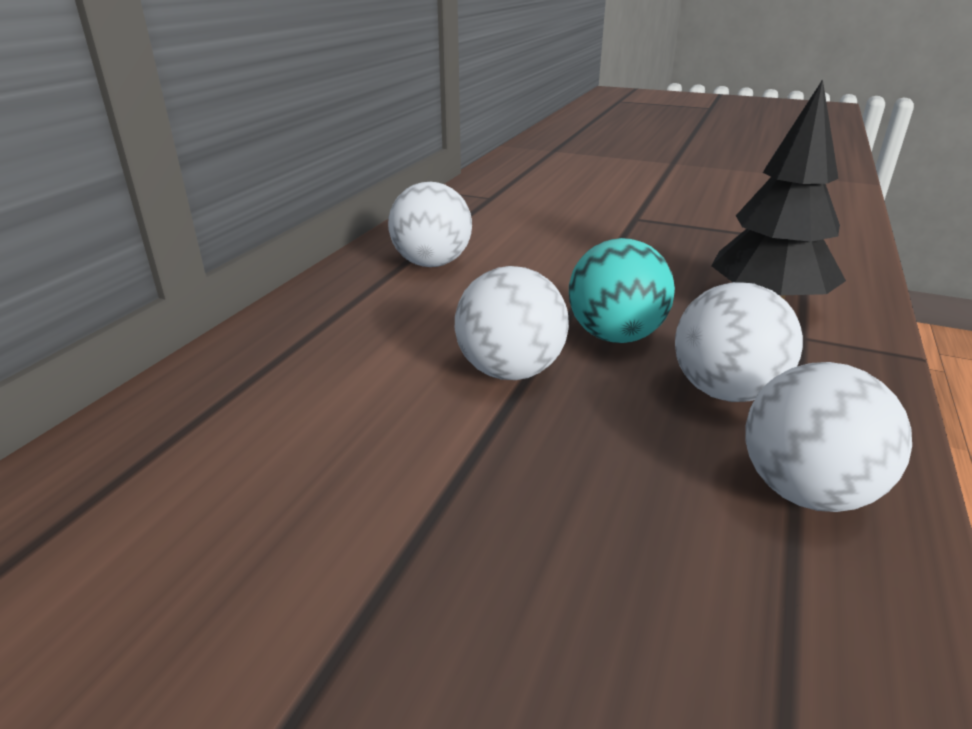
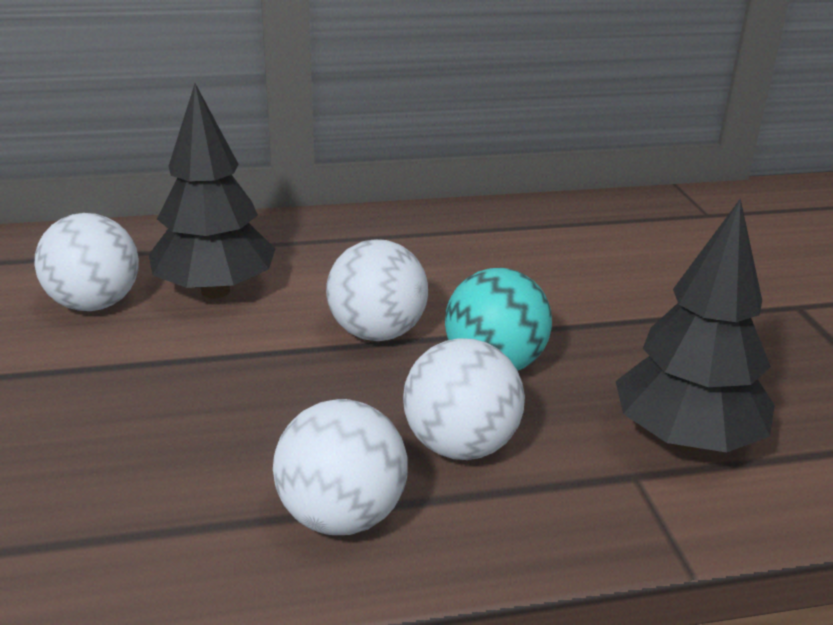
camera: 55 degrees right, 0 degrees up
(308, 441) = (215, 291): none -> black tree
(432, 263) = (513, 240): white ball -> white ball (94, 304)

